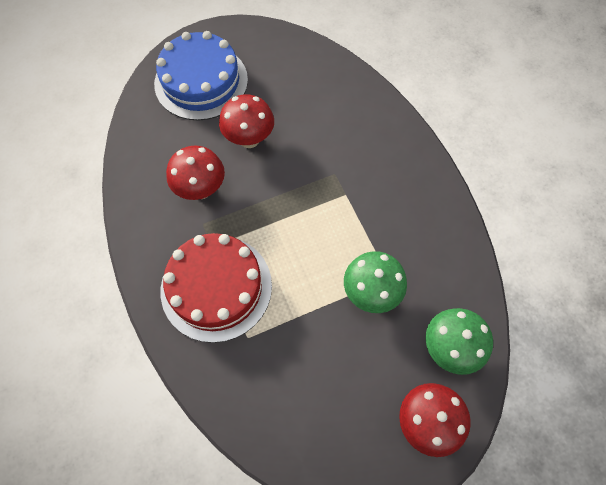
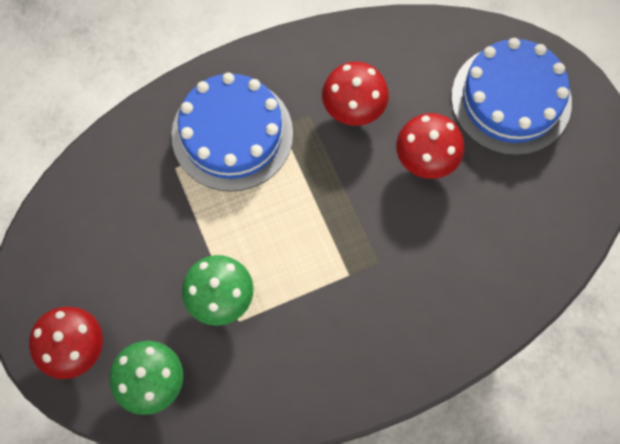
camera: 90 degrees right, 5 degrees up
(216, 287) = (232, 134): red cake -> blue cake

